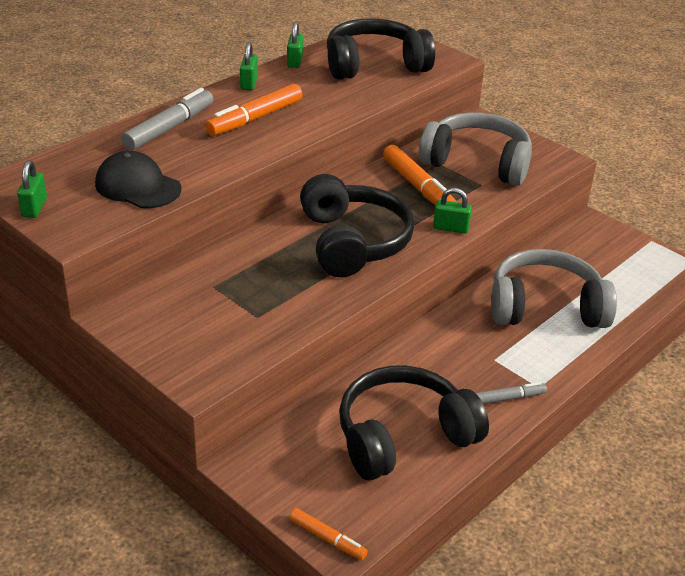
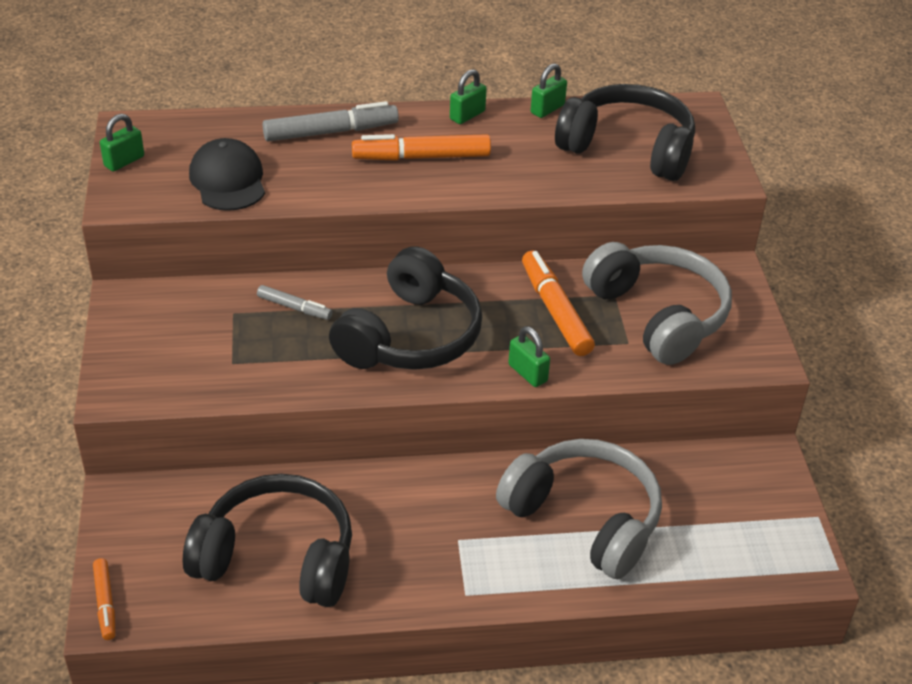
camera: 40 degrees right, 5 degrees up
(418, 187) = (555, 311): orange marker -> orange marker turned 150 degrees clockwise
(509, 398) = (420, 586): grey marker -> grey marker (294, 308)

